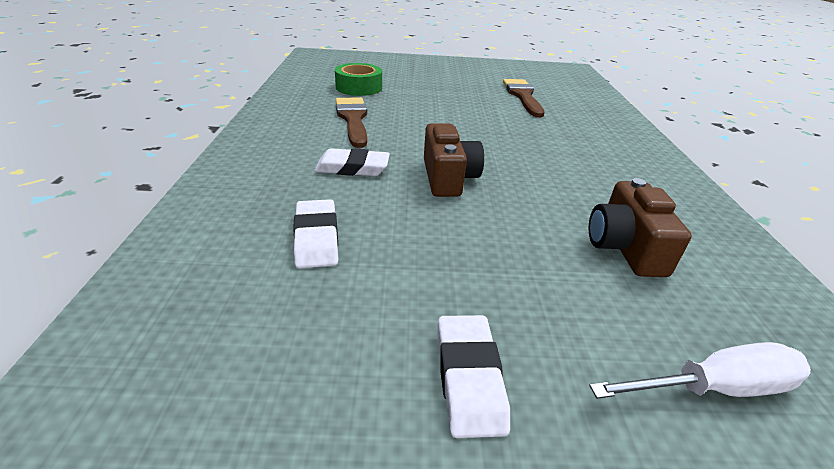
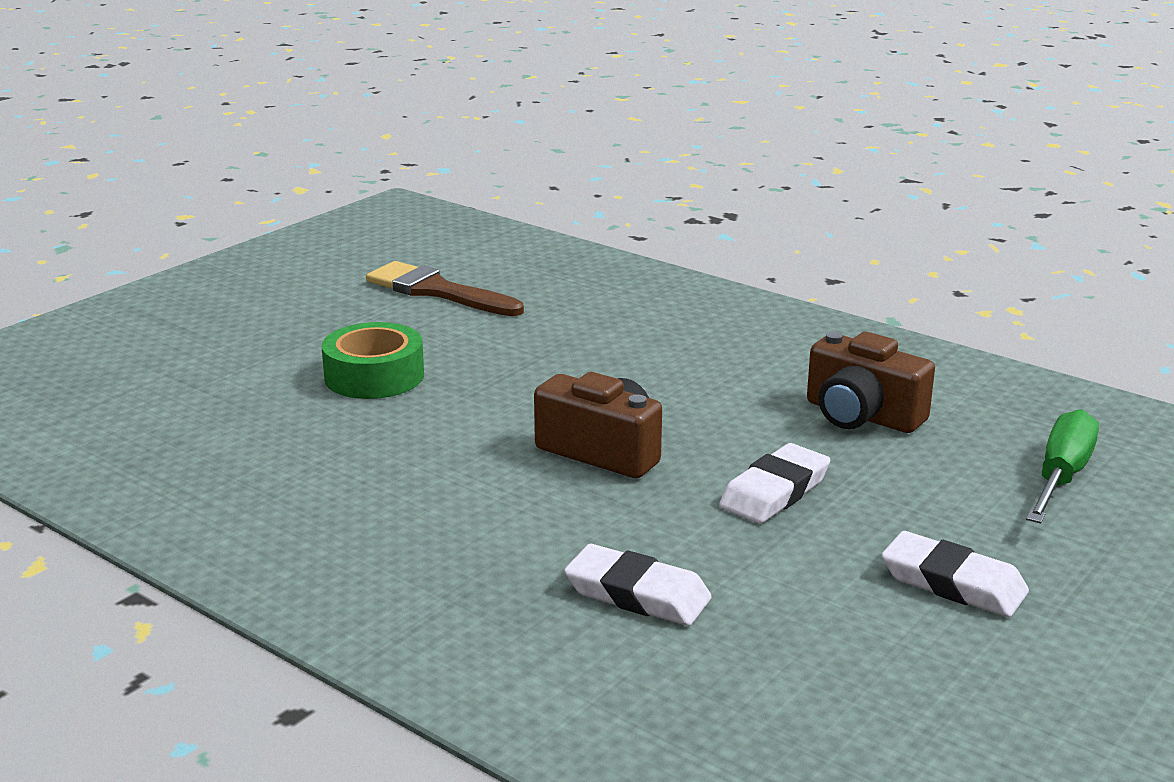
camera: 50 degrees left, 10 degrees down
(352, 168) = (484, 510): white eraser -> white eraser (774, 491)
(353, 119) = (316, 454): brown brush -> none
(359, 87) = (184, 403): green tape -> green tape (374, 376)
(714, 388) = (1061, 476): white screwdriver -> green screwdriver

